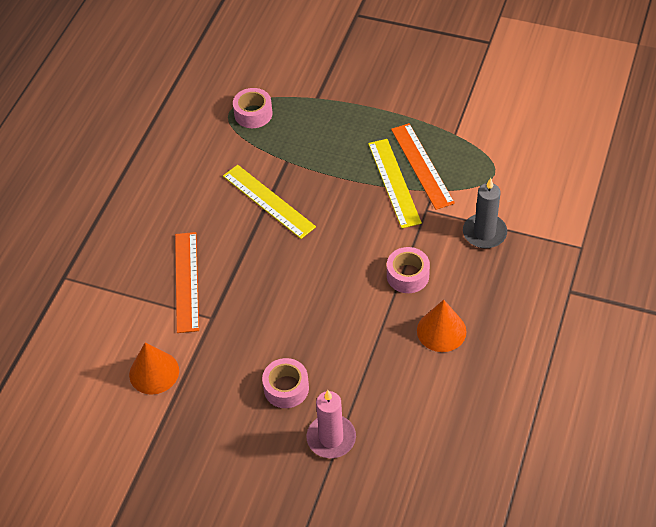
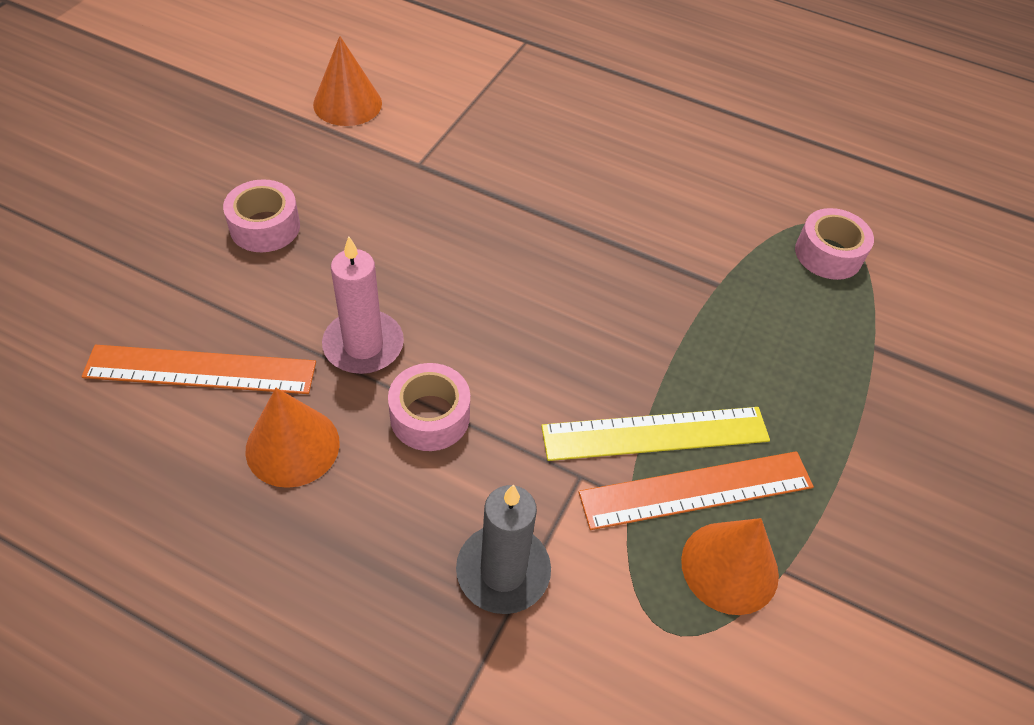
camera: 90 degrees right, 0 degrees up
(186, 281) = (490, 146): orange ruler -> orange ruler (201, 369)
(268, 201) = (630, 250): yellow ruler -> none
(331, 438) = (155, 265): pink candle -> pink candle (363, 345)
(458, 153) = (729, 567): none -> orange cone

